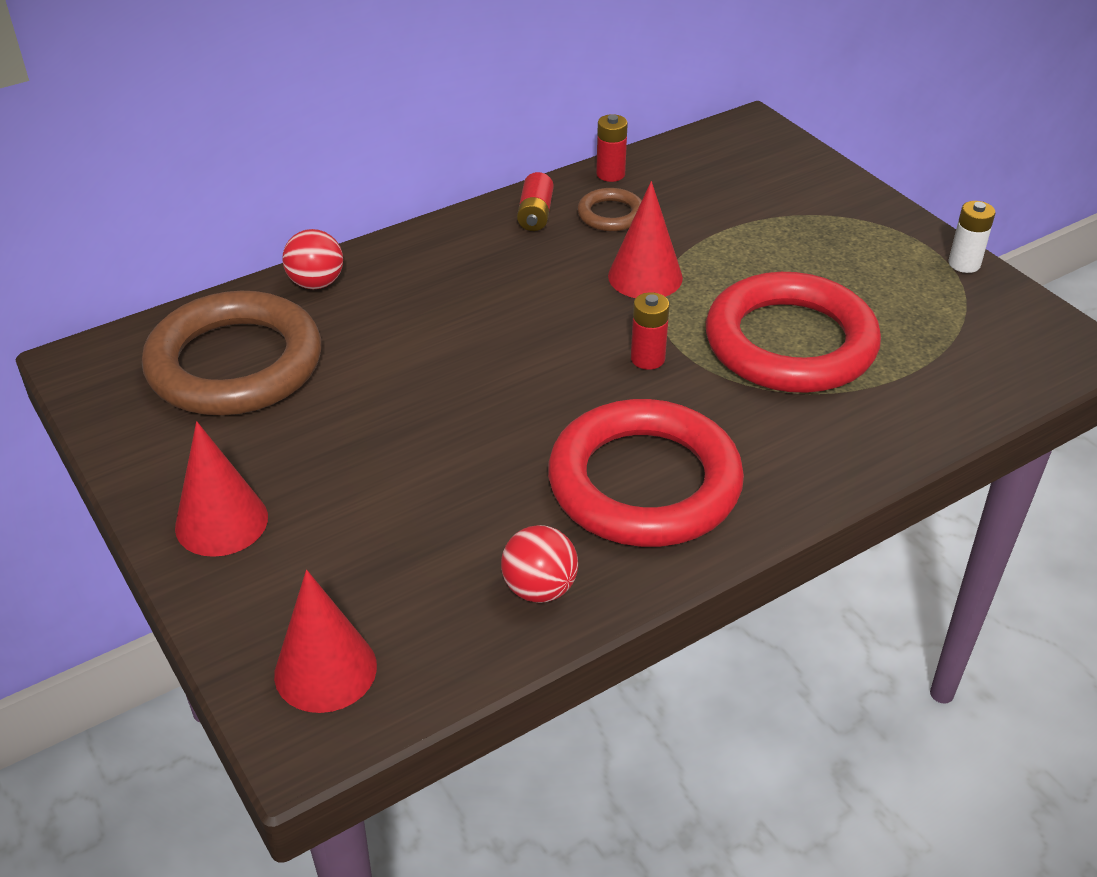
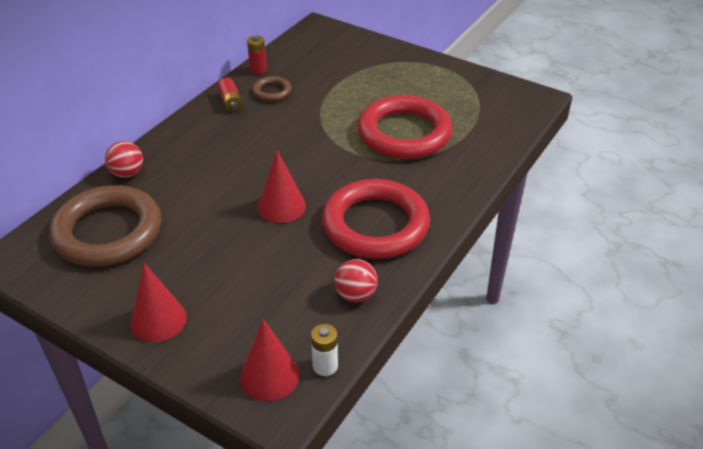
camera: 25 degrees left, 0 degrees up
(645, 276) = (310, 119): red cone -> red cone (281, 206)
(647, 359) = (338, 161): red battery -> none
(964, 264) = (463, 71): white battery -> white battery (325, 366)

